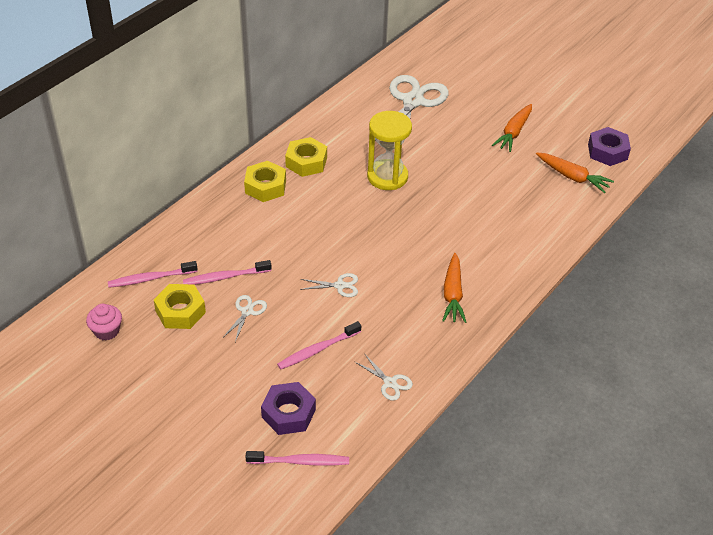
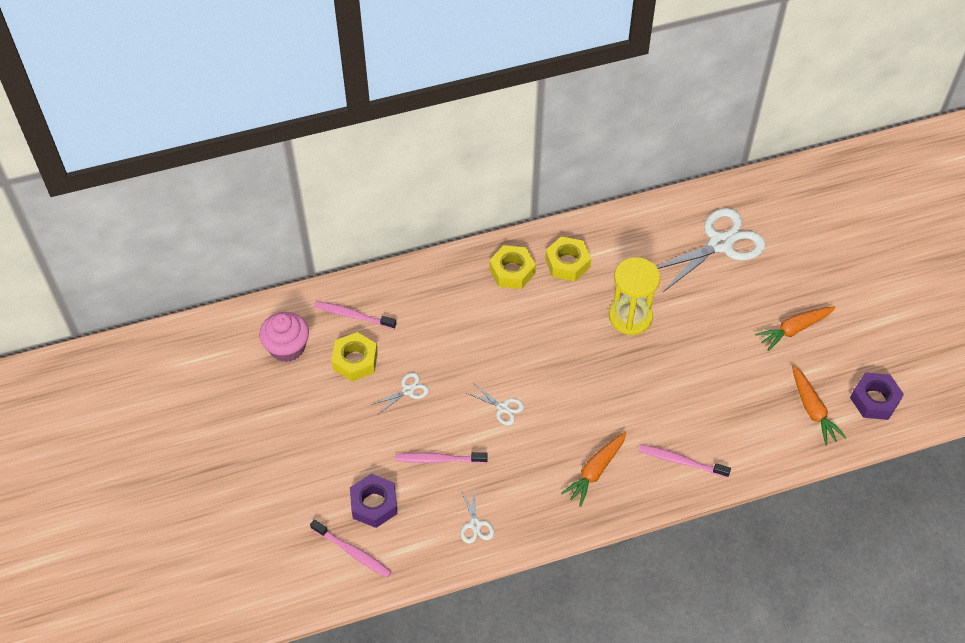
camera: 35 degrees right, 10 degrees up
(107, 331) = (287, 347): pink cupcake -> pink cupcake, size x1.50
(225, 277) = (413, 347): pink toothbrush -> pink toothbrush (681, 461)

